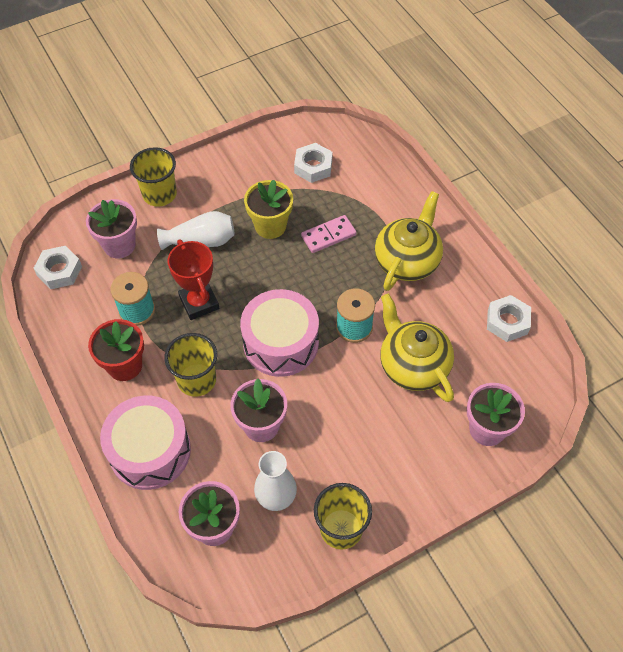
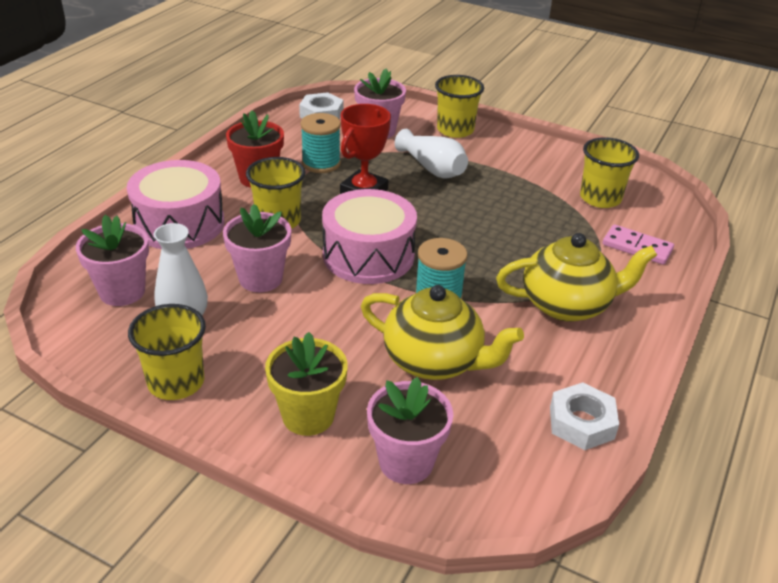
camera: 55 degrees right, 20 degrees down
(270, 226) = (497, 199): yellow flower pot -> yellow flower pot (308, 416)
(313, 166) = (600, 198): white nut -> yellow cup
(328, 235) = (531, 238): pink domino -> pink domino (637, 247)
(413, 365) = (434, 361): yellow teapot -> yellow teapot turned 90 degrees clockwise

